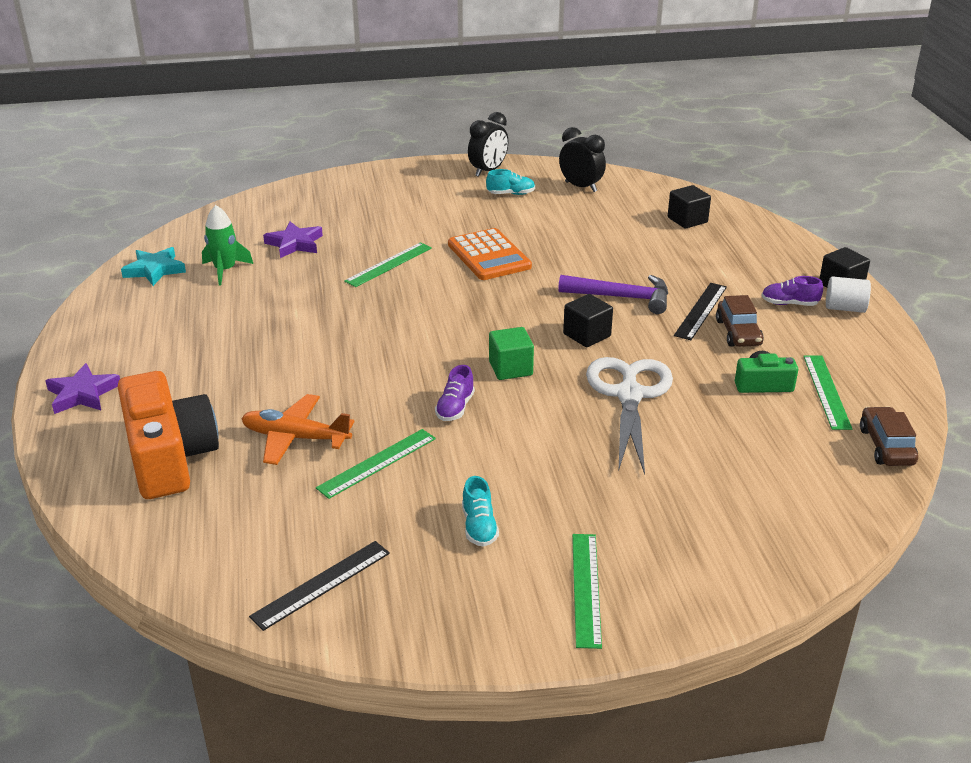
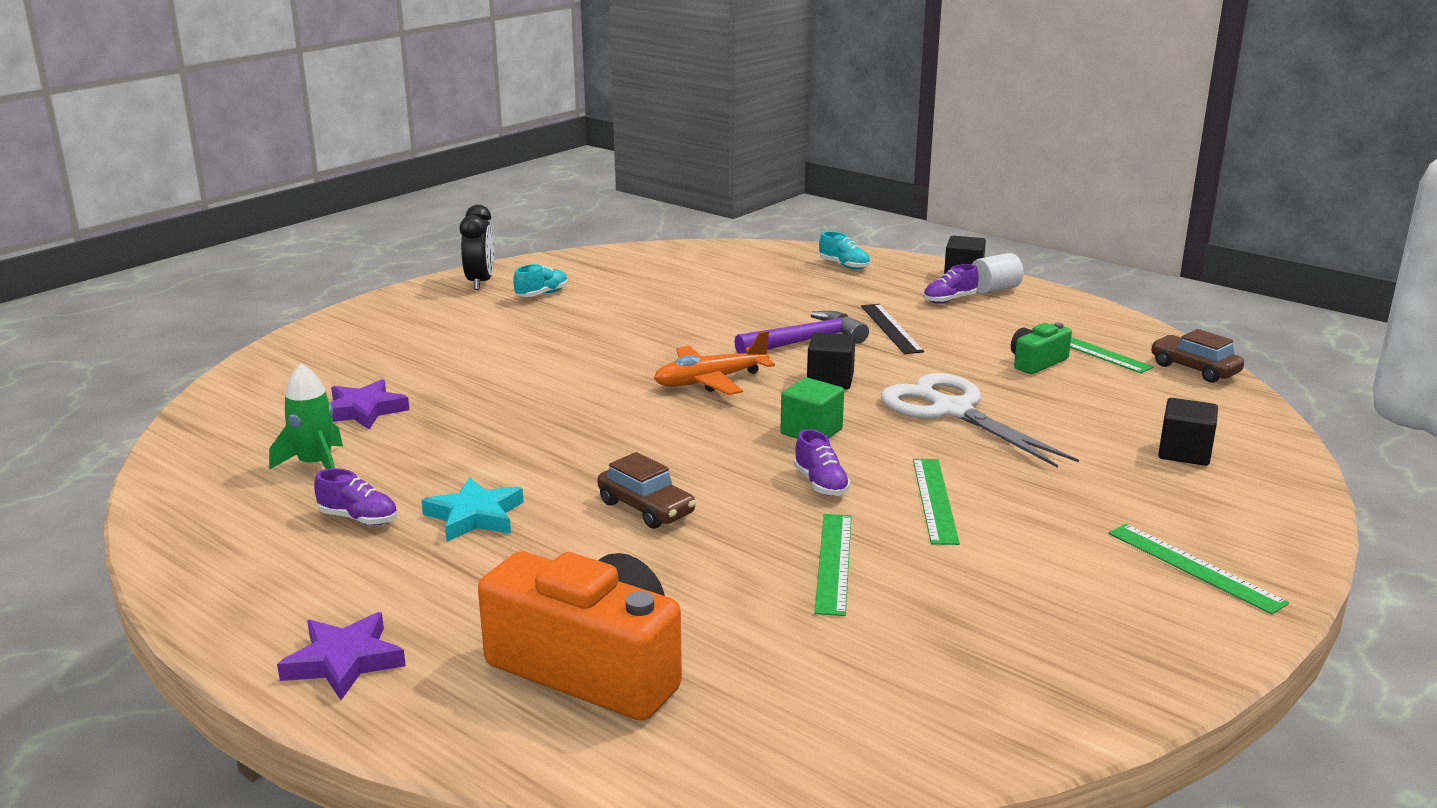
camera: 40 degrees left, 10 degrees down
(154, 270) = (208, 498): turquoise star -> turquoise star (475, 516)
(198, 314) = (359, 518): none -> purple shoe
(295, 438) = (706, 581): orange plane -> orange plane (710, 381)
(321, 584) = (981, 691): black ruler -> none
(389, 264) = (518, 392): green ruler -> green ruler (934, 500)
(479, 527) = (1025, 567): turquoise shoe -> turquoise shoe (844, 266)
(489, 256) = (615, 350): orange calculator -> none
(581, 187) = (604, 269): black clock -> none
(687, 220) = (753, 267): black cube -> black cube (1184, 453)
(738, 333) = (950, 333): brown car -> brown car (646, 508)

